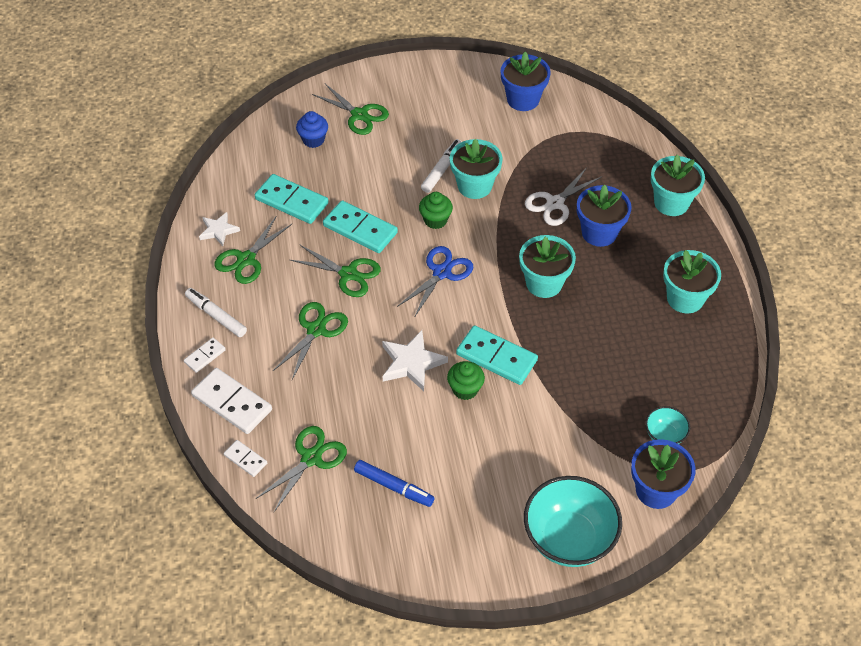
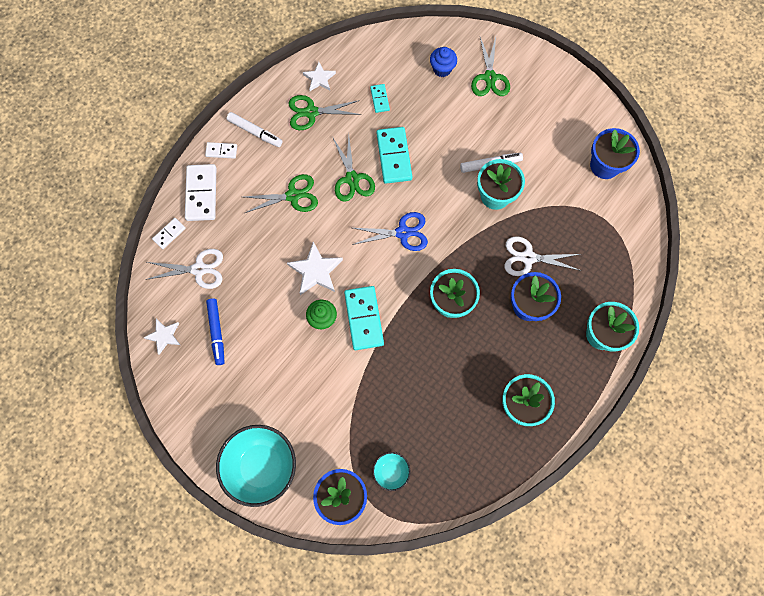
camera: 50 degrees right, 20 degrees up
(216, 316) = (255, 132): white marker -> white marker turned 120 degrees clockwise
(245, 459) = (169, 234): white domino -> white domino turned 45 degrees clockwise
(291, 201) = (379, 99): turquoise domino -> turquoise domino, size x0.53
(311, 458) = (199, 269): green scissors -> white scissors
(352, 536) = (164, 336): none -> white star
(435, 220) = (443, 195): green cupcake -> none

